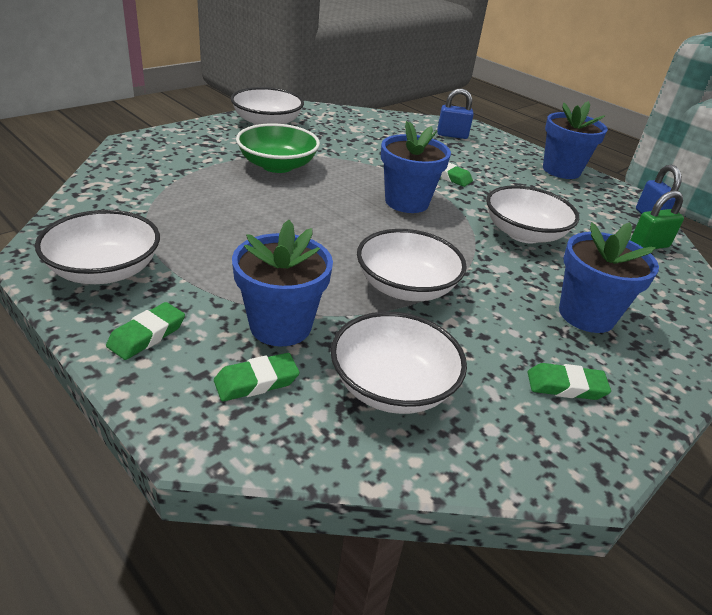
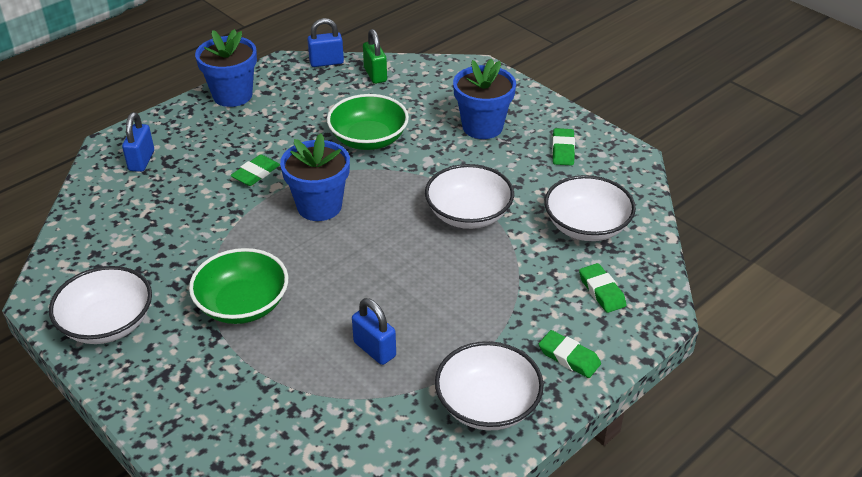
camera: 85 degrees left, 5 degrees up
(205, 217) = (374, 349): none -> blue padlock
(280, 326) = (537, 283): blue flower pot -> none
(524, 233) = (368, 139): white bowl -> green bowl

